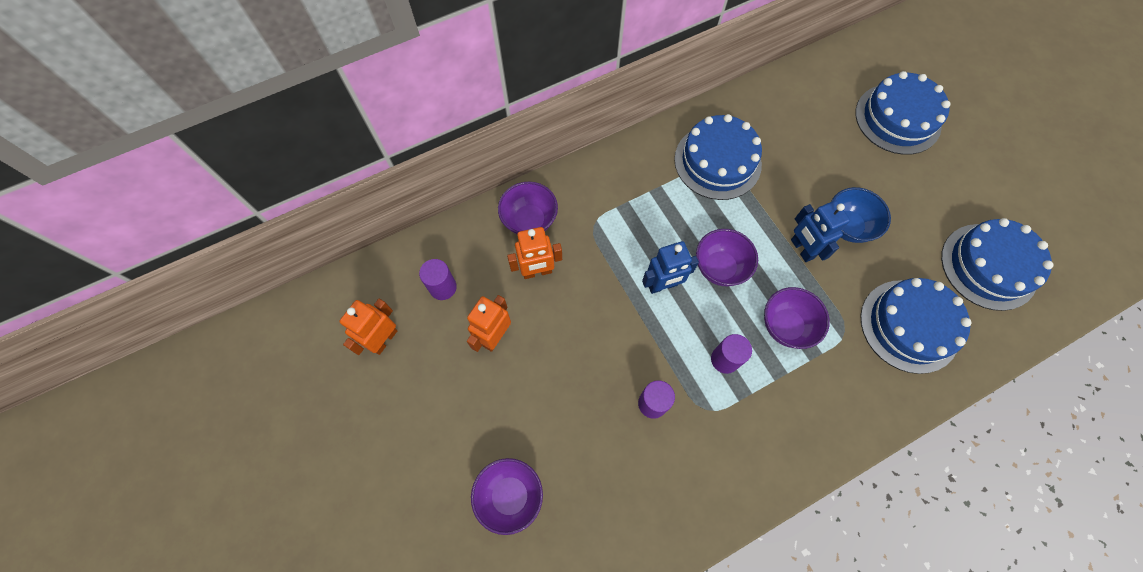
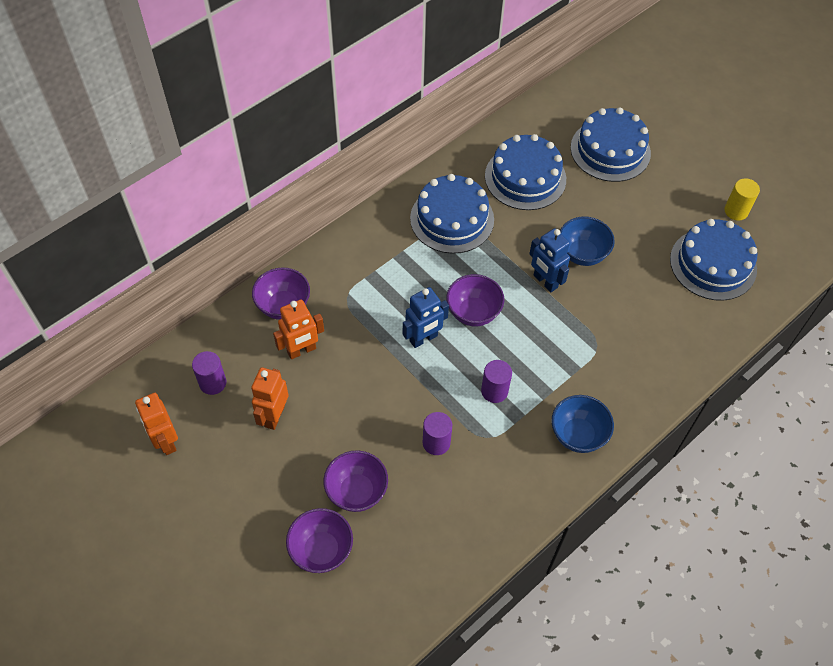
camera: 15 degrees left, 10 degrees down
(384, 339) = (166, 441): orange robot -> orange robot turned 45 degrees counterclockwise
(786, 326) = (544, 351): purple bowl -> purple bowl (357, 491)
(805, 429) = (578, 435): none -> blue bowl
(909, 326) = (653, 328): blue cake -> blue cake (525, 177)
(1024, 211) = (736, 211): none -> yellow cylinder

